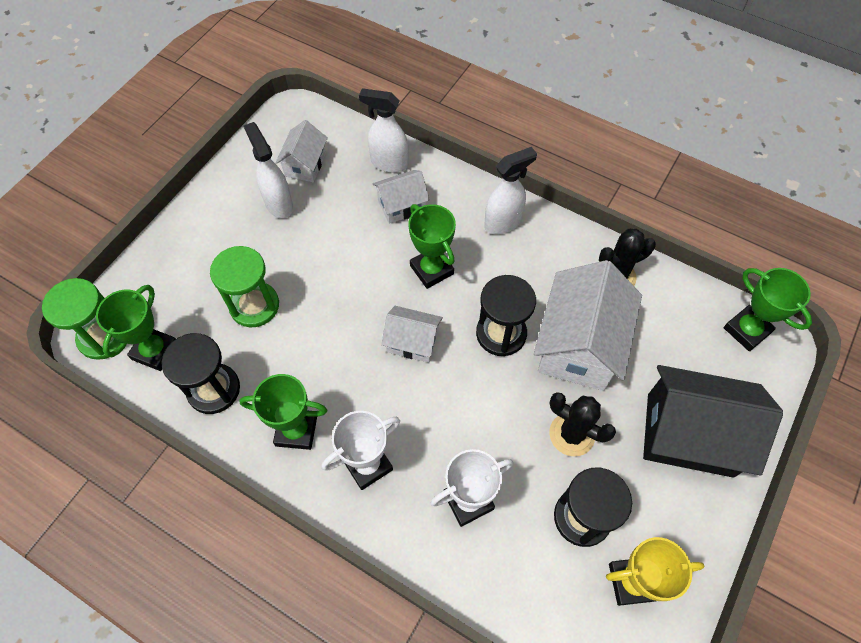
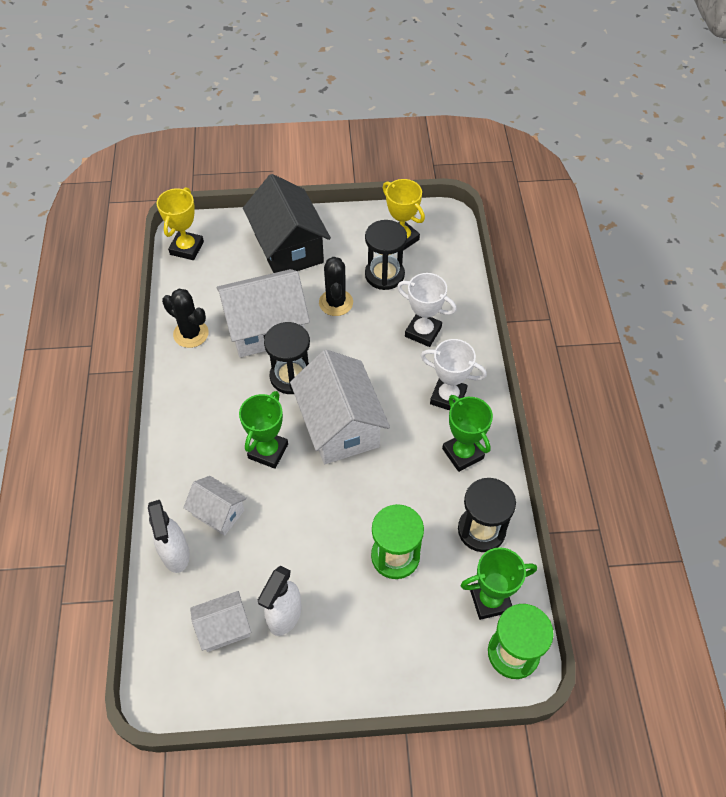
camera: 125 degrees left, 5 degrees down
(412, 342) = (340, 426): white house -> white house, size x1.88
(503, 223) = (187, 428): white spray bottle -> none
(746, 330) = (187, 248): green trophy -> yellow trophy

